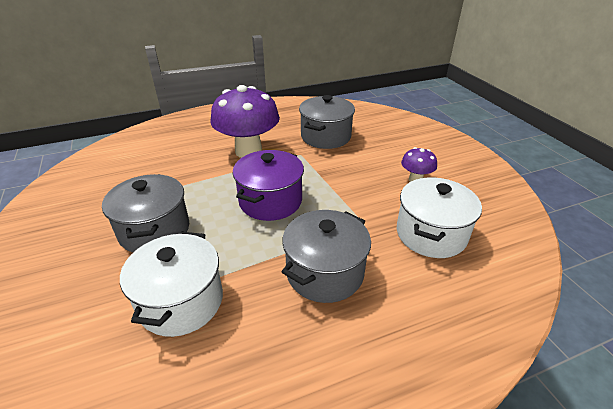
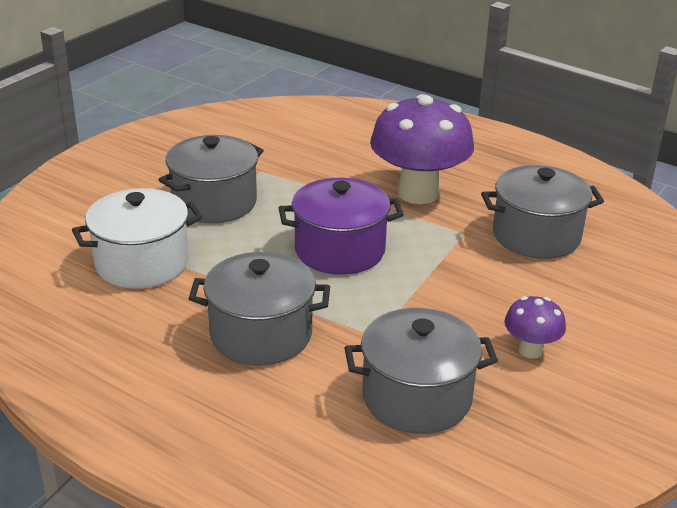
camera: 55 degrees right, 5 degrees down
(431, 234) = (416, 397): white pot -> grey pot

